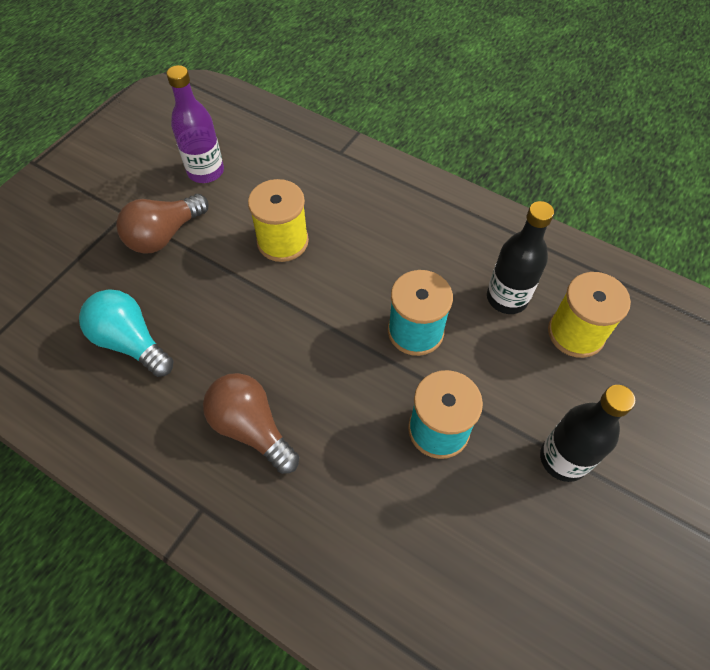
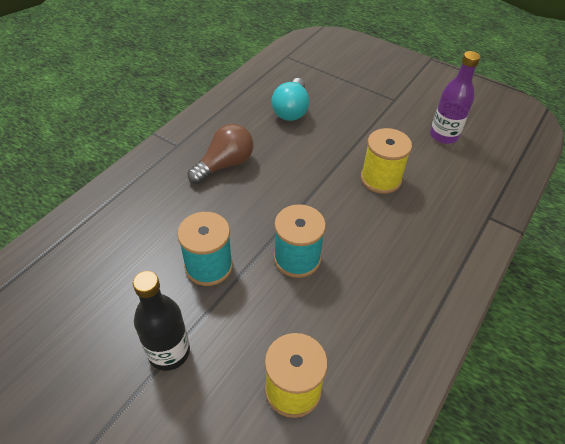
camera: 90 degrees right, 10 degrees down
(131, 342) = (291, 110): turquoise light bulb -> turquoise light bulb turned 150 degrees clockwise
(164, 235) = (378, 118): brown light bulb -> none
(507, 298) = (332, 333): black bottle -> none

